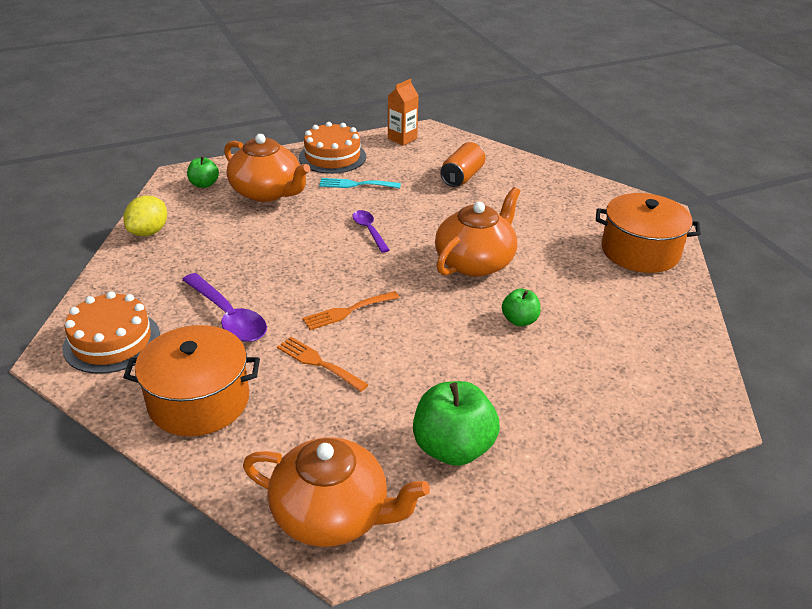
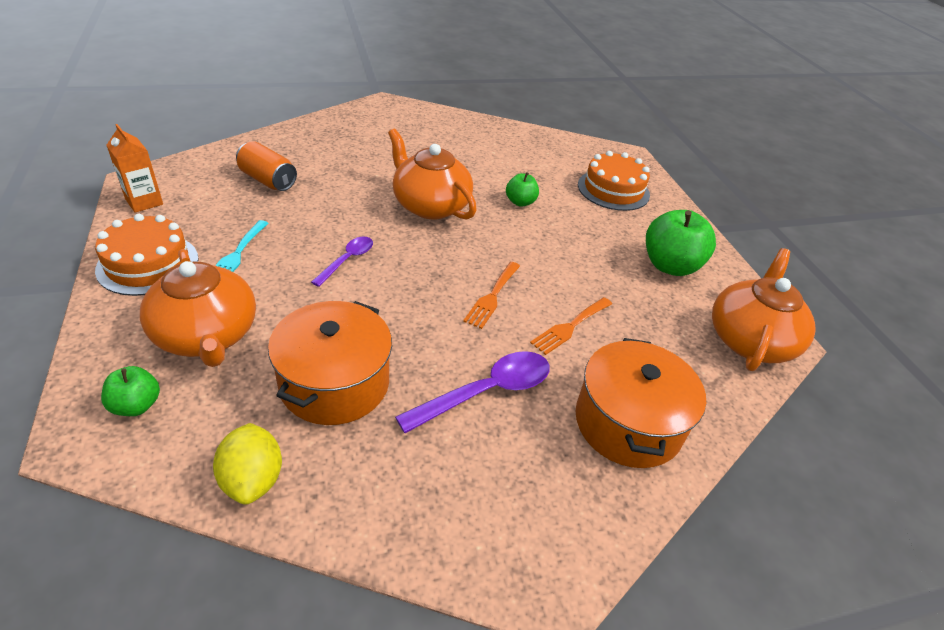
camera: 85 degrees left, 5 degrees up
(112, 341) = (521, 515): orange cake -> orange cake (613, 190)
(149, 232) = (253, 479): yellow lemon -> yellow lemon turned 45 degrees clockwise
(267, 192) = (207, 335): orange teapot -> orange teapot turned 105 degrees clockwise
(347, 311) = (492, 297): orange fork -> orange fork turned 45 degrees clockwise
(369, 231) = (347, 260): purple spoon -> purple spoon turned 135 degrees clockwise
(640, 251) = (439, 127): orange pot -> orange pot (334, 383)

